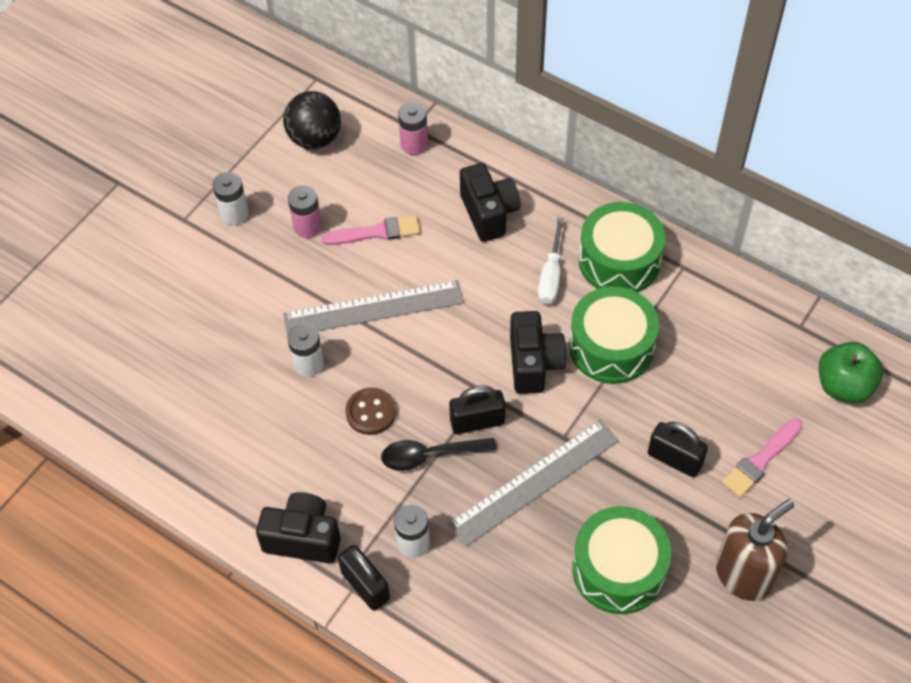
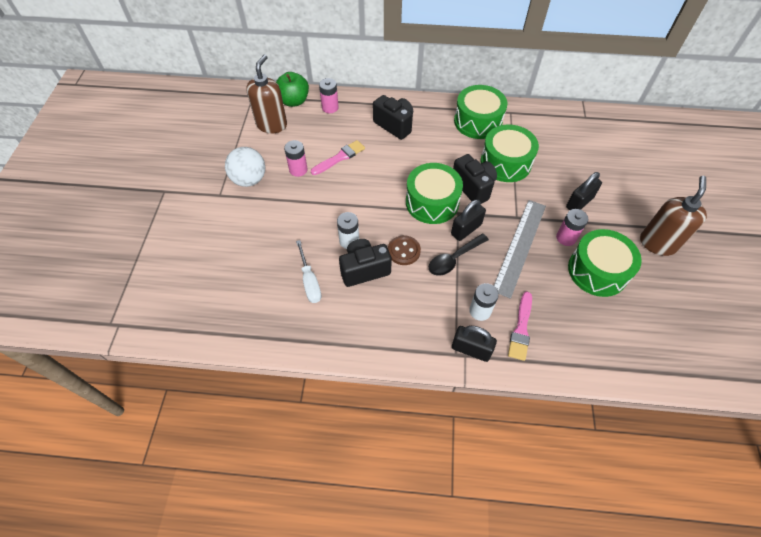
camera: 30 degrees left, 0 degrees up
(234, 213) = (249, 180): white battery -> white ball
(303, 538) = (415, 340): black camera -> black camera (364, 269)
(315, 138) = (272, 125): black ball -> brown soap dispenser
(373, 308) = (366, 196): grey ruler -> none
(458, 359) = (432, 202): none -> green drum
(551, 275) = (449, 142): white screwdriver -> white screwdriver (310, 281)
(611, 501) = (566, 238): none -> pink battery
(674, 459) = (579, 202): black padlock -> black padlock turned 45 degrees counterclockwise
(760, 460) = (619, 184): pink brush -> pink brush (521, 329)
(843, 385) = (626, 134): green apple -> green apple (294, 101)

